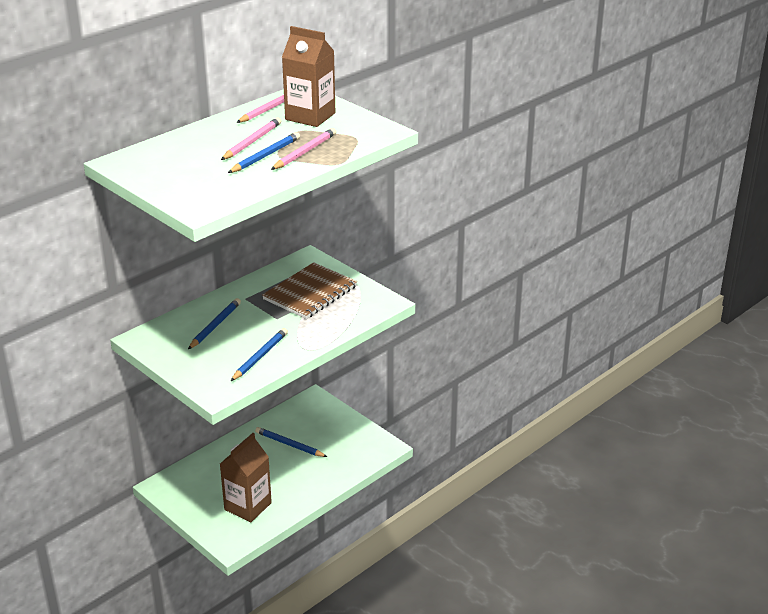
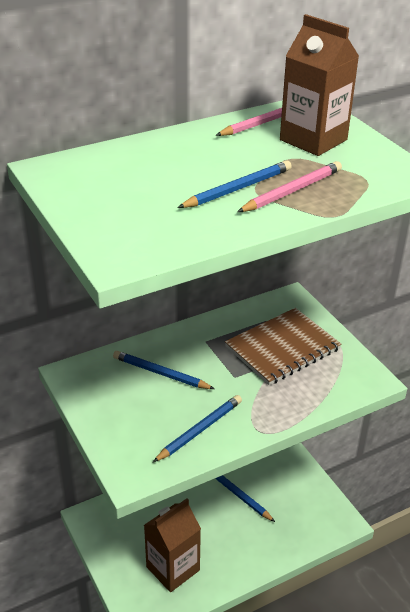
camera: 15 degrees right, 5 degrees up
(215, 325) = (160, 373): blue pencil -> blue pencil turned 105 degrees counterclockwise
(252, 142) = (228, 165): pink pencil -> none

